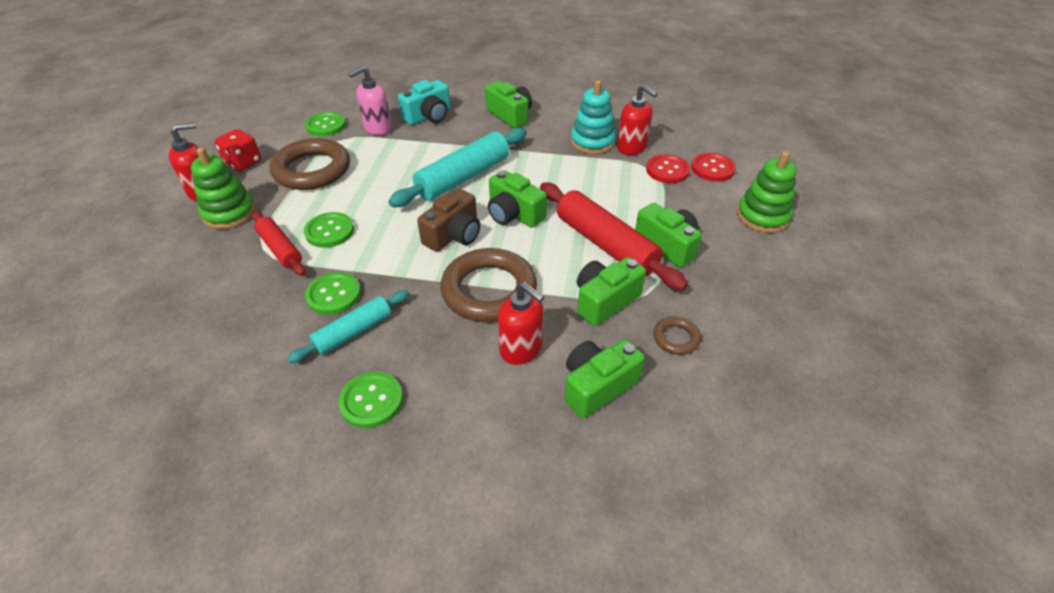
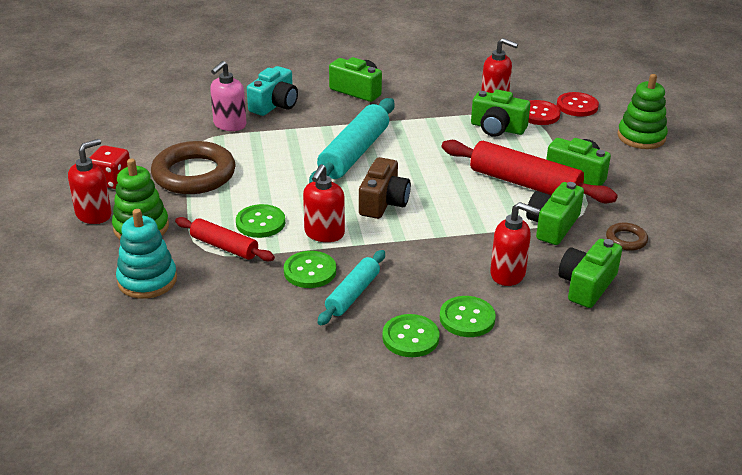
camera: 20 degrees left, 10 degrees down
(326, 126) = (171, 131): green button -> green button (467, 318)
(376, 256) = (324, 234): none -> red soap dispenser
(489, 290) = (448, 238): brown ring -> none
(514, 214) = (426, 175): green camera -> green camera (497, 128)
(592, 142) = (454, 101): turquoise stacking toy -> turquoise stacking toy (147, 280)

